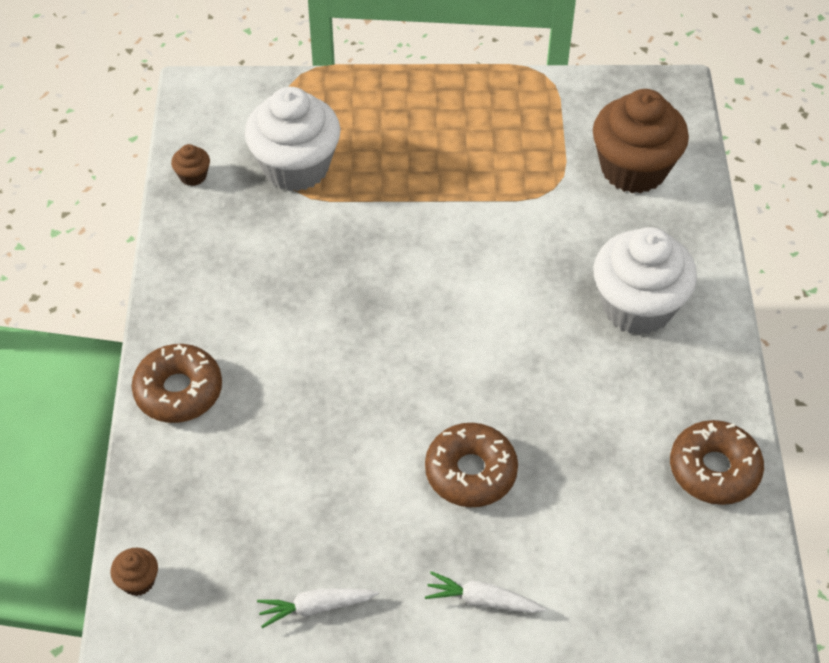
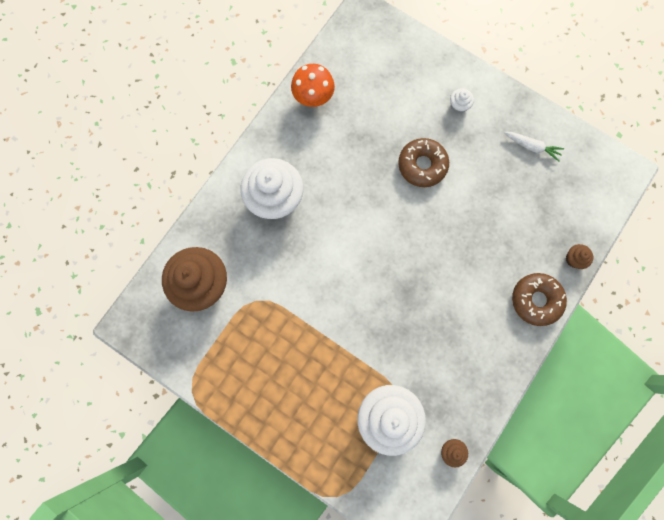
camera: 145 degrees left, 25 degrees up
(138, 581) = (604, 208): brown cupcake -> brown cupcake (574, 259)
(482, 600) = (458, 106): white carrot -> white cupcake
(714, 469) = (313, 97): brown donut -> orange mushroom

